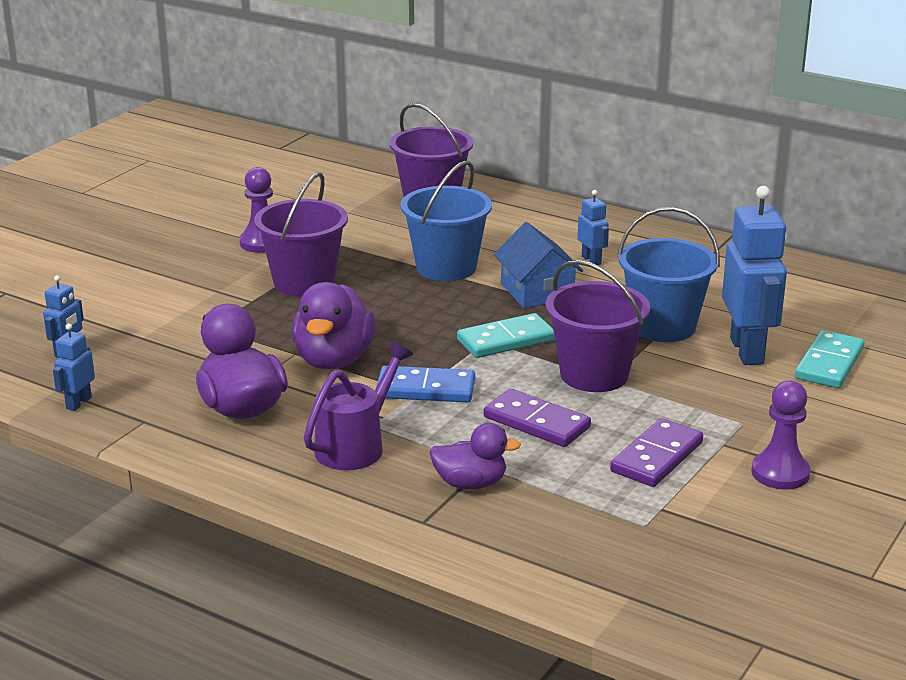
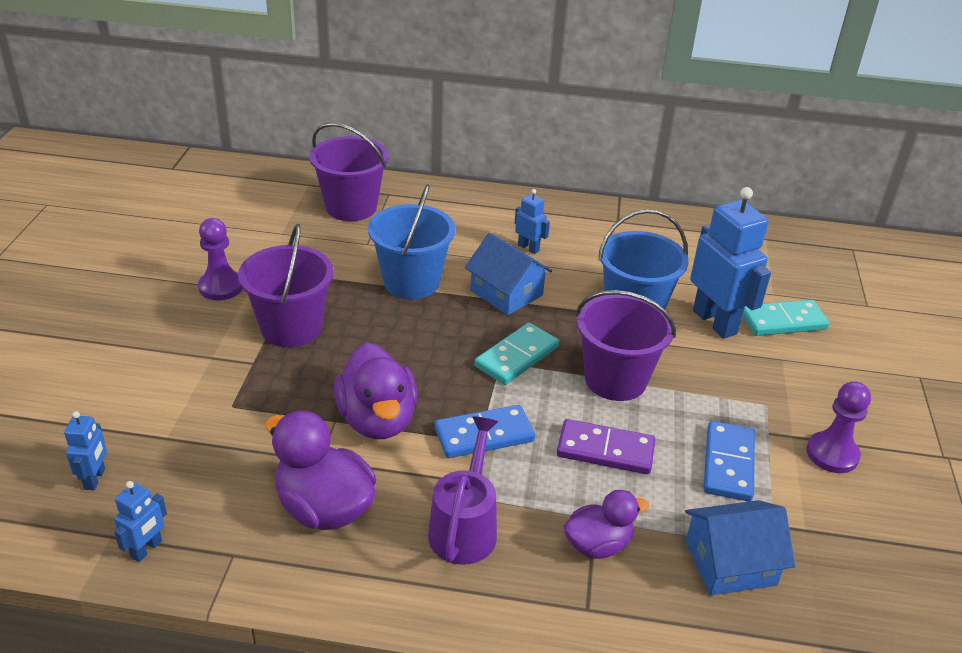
camera: 25 degrees left, 10 degrees up
(78, 403) = (147, 549): blue robot -> blue robot turned 150 degrees counterclockwise
(591, 523) = (730, 563): none -> blue house
(657, 457) = (728, 464): purple domino -> blue domino
(829, 363) = (783, 321): turquoise domino -> turquoise domino turned 75 degrees clockwise

